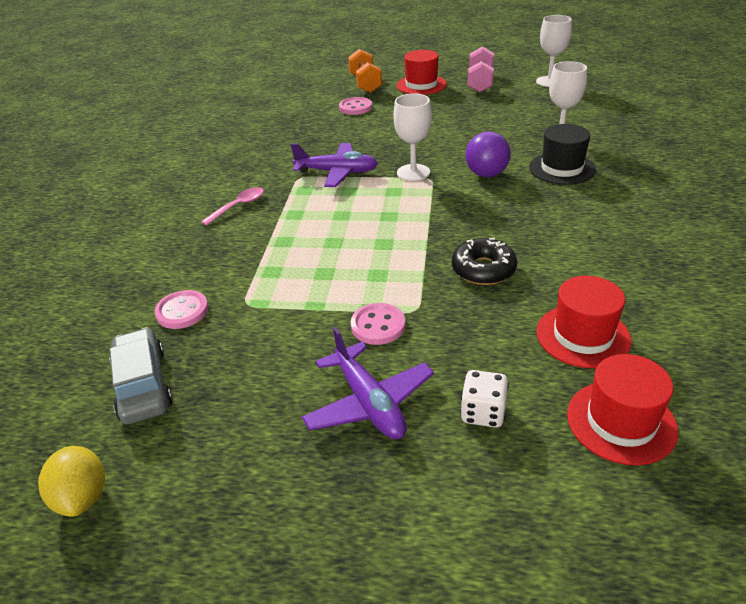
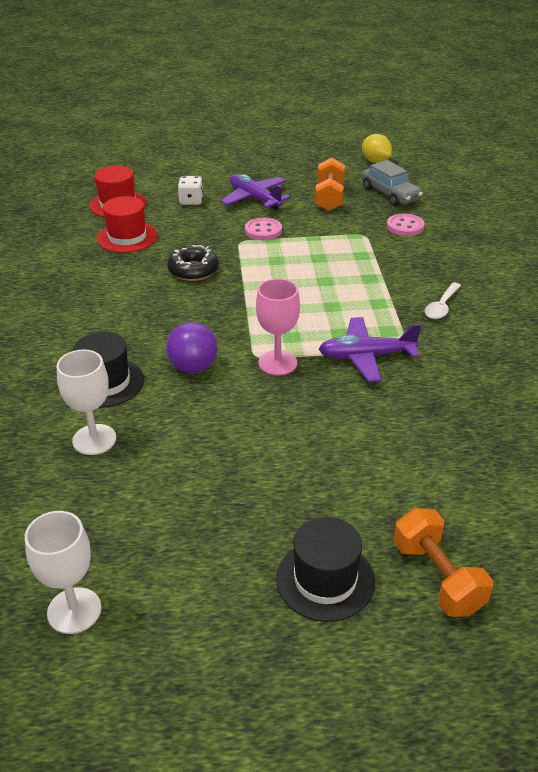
camera: 165 degrees right, 0 degrees up
(238, 206) = (441, 306): pink spoon -> white spoon
(244, 388) = (329, 198): none -> orange dumbbell
(355, 107) = (414, 492): pink button -> none
(413, 172) = (277, 363): white goblet -> pink goblet
(421, 85) = (325, 580): red hat -> black hat
(480, 83) = (211, 597): pink dumbbell -> none

